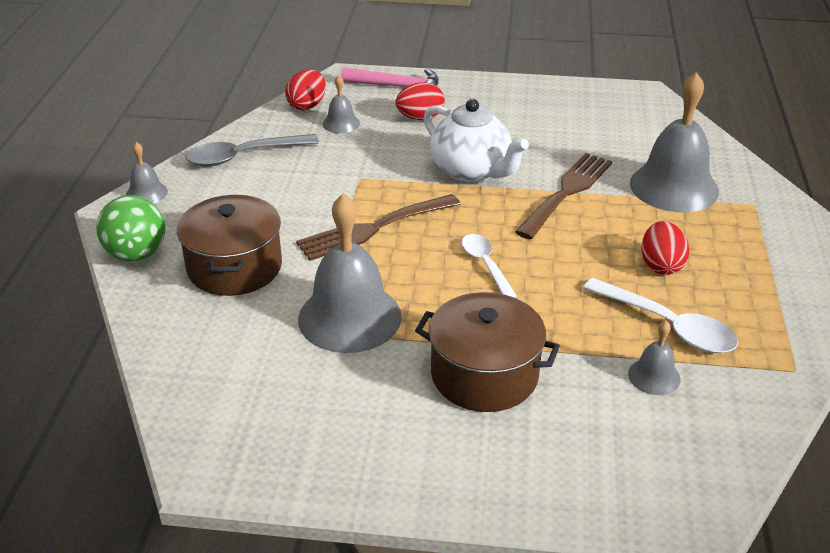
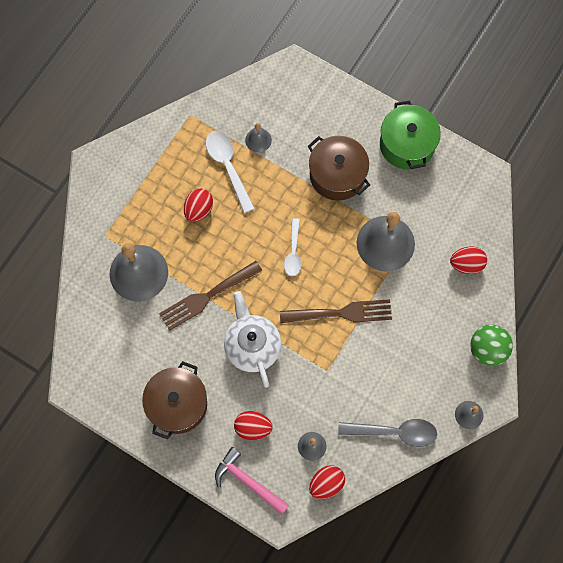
camera: 155 degrees left, 35 degrees up
(201, 333) = (466, 264): none -> red egg
(234, 267) = (433, 312): brown pot -> brown pot (177, 404)
(385, 464) = (407, 144): none -> green pot

